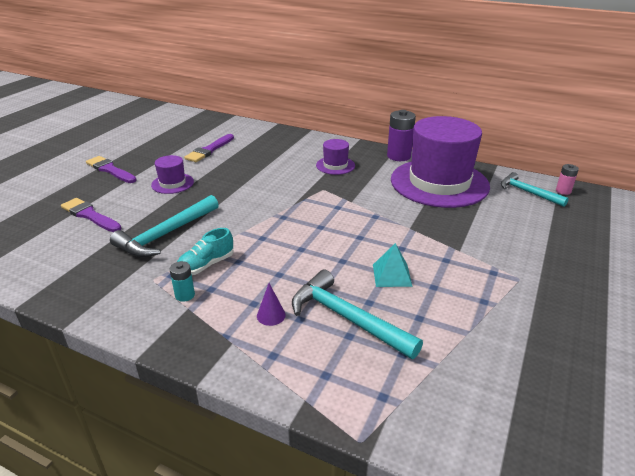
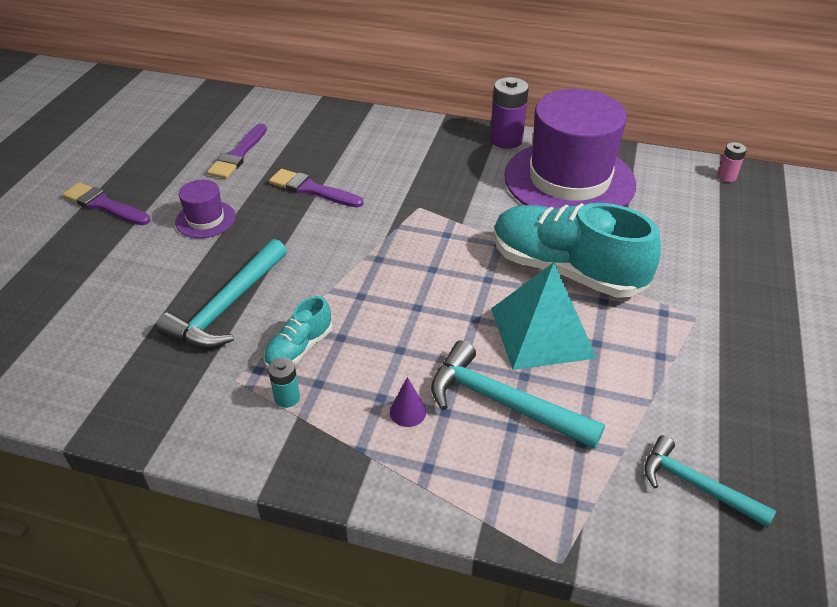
camera: 10 degrees left, 10 degrees up
(90, 215) = (106, 287): purple brush -> purple brush (312, 189)
(335, 165) = (424, 164): purple hat -> none
(392, 275) = (542, 332): turquoise pyramid -> turquoise pyramid, size x1.86
(422, 237) = (566, 270): none -> turquoise shoe
(528, 192) = (683, 183): turquoise hammer -> turquoise hammer (696, 485)

